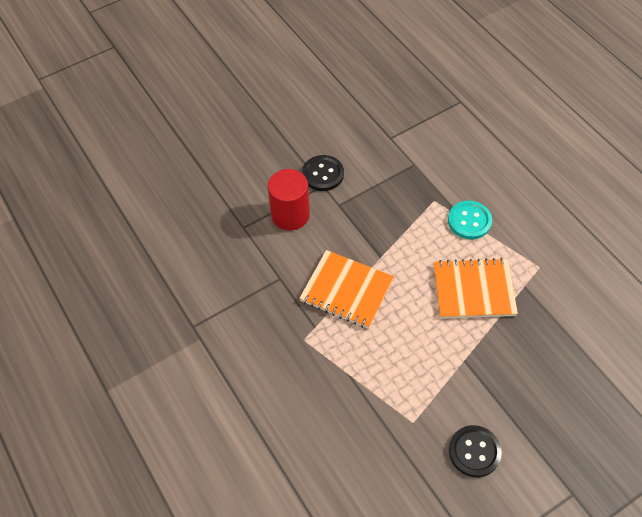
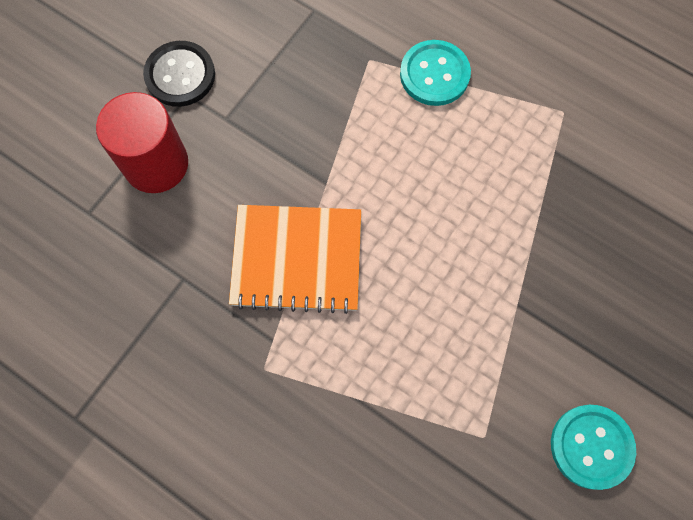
camera: 25 degrees left, 15 degrees up
(473, 290) = (486, 185): orange notebook -> none
(474, 452) = (591, 446): black button -> turquoise button

